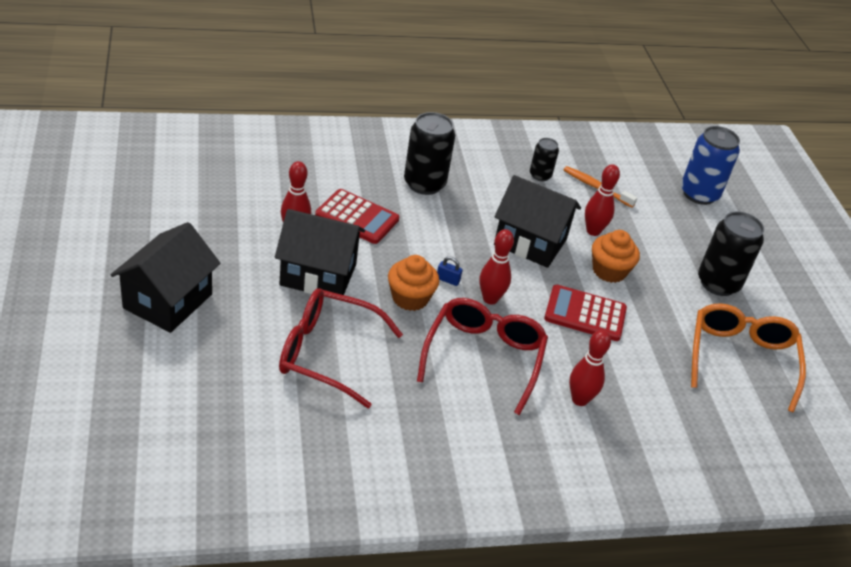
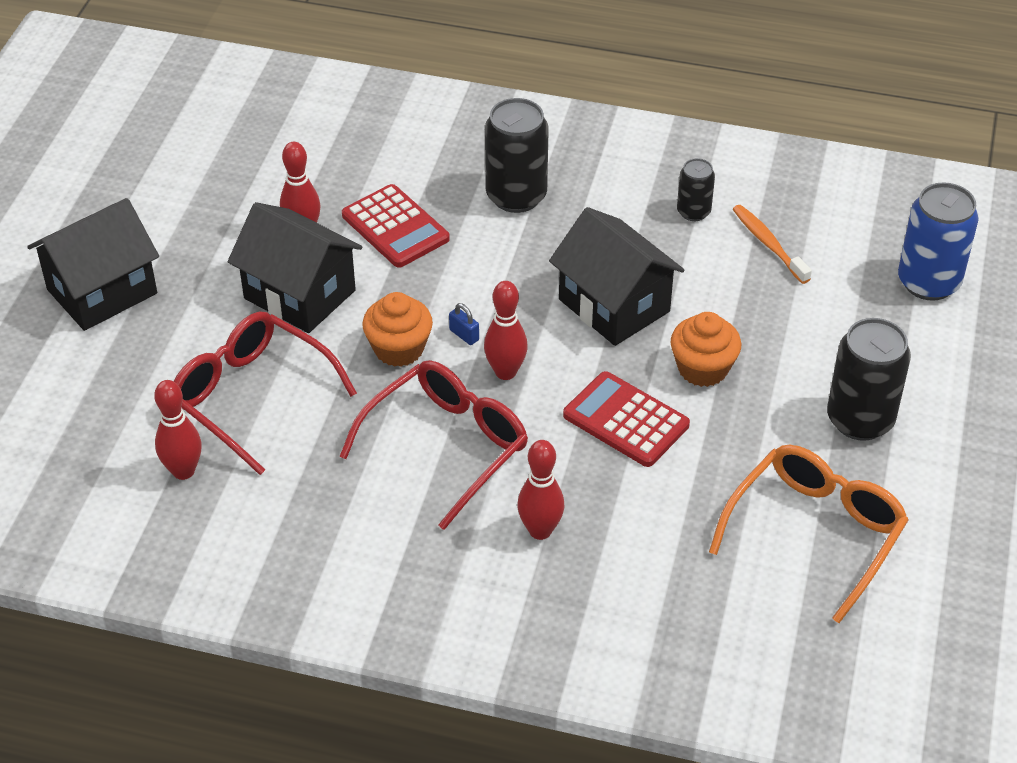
camera: 30 degrees right, 5 degrees up
(593, 231) = (718, 307): red bowling pin -> red bowling pin (183, 471)

